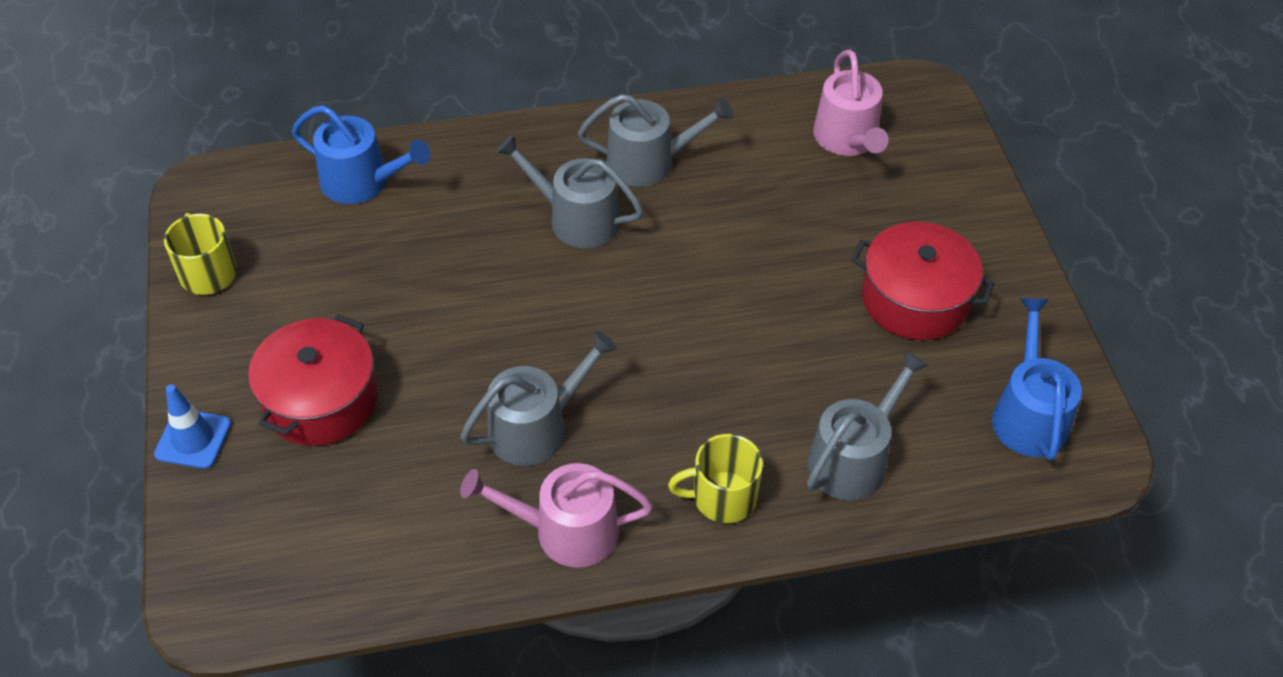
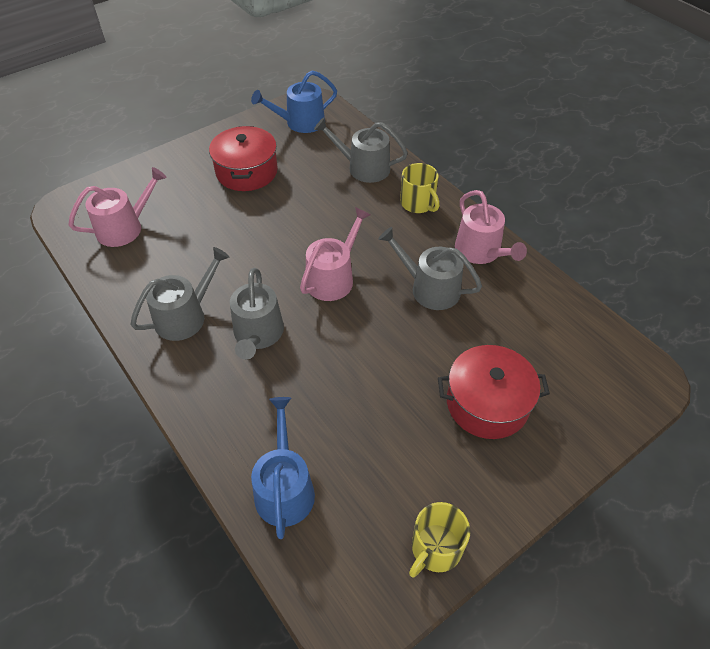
camera: 115 degrees left, 0 degrees up
(193, 439) = (567, 460): blue traffic cone -> none
(624, 325) = (333, 278): none -> pink watering can
(649, 162) = (185, 316): grey watering can -> grey watering can turned 75 degrees clockwise

